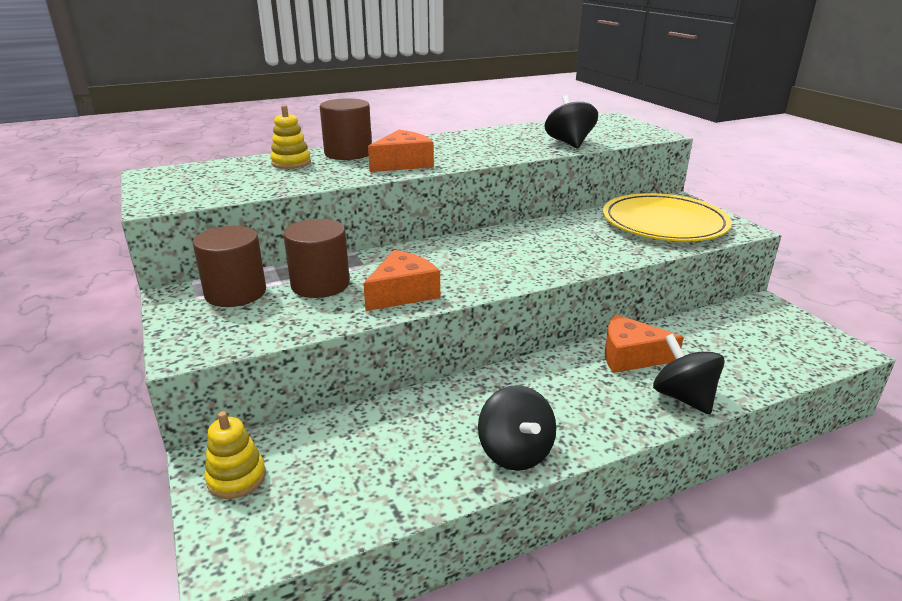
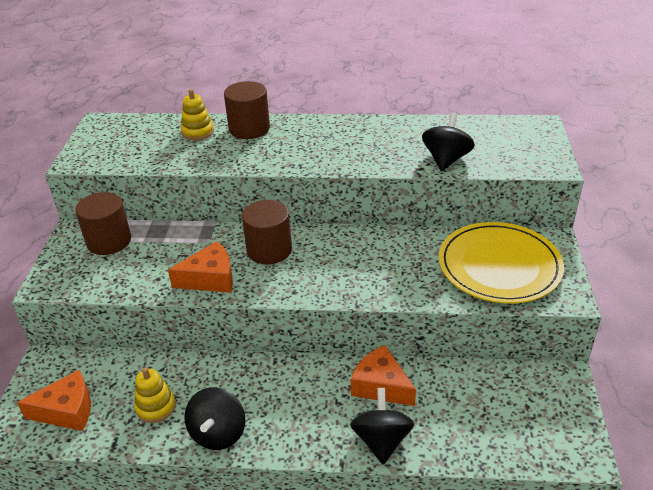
camera: 30 degrees right, 10 degrees up
(236, 478) = (50, 379): yellow stacking toy -> yellow stacking toy (156, 407)
(320, 284) = (165, 250): brown cylinder -> brown cylinder (269, 250)
(403, 163) = (276, 154): orange cheese -> orange cheese (67, 410)

